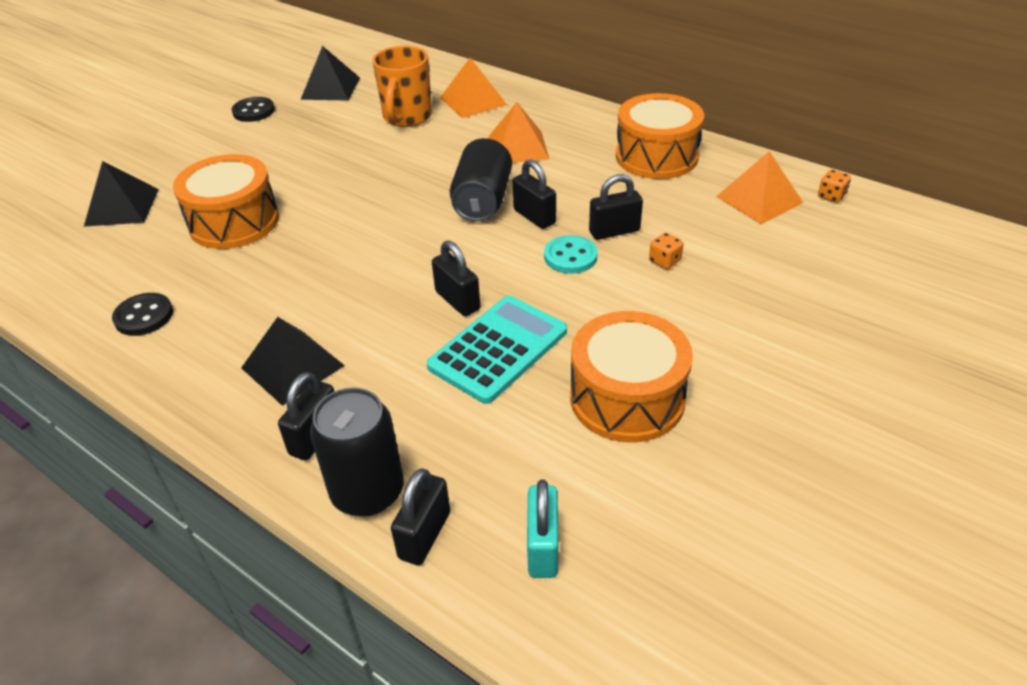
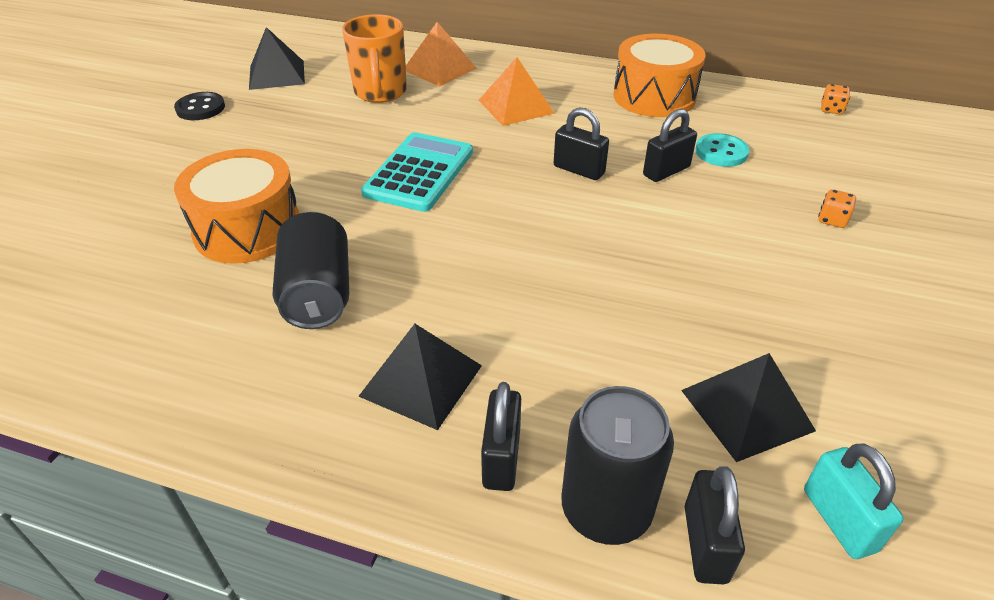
camera: 20 degrees left, 0 degrees up
(122, 207) = (91, 236): black pyramid -> black pyramid (747, 410)
(144, 316) = (194, 360): black button -> none
(457, 301) = (559, 268): black padlock -> none
(482, 200) = (515, 162): black can -> black can (318, 293)
(498, 349) = (637, 311): turquoise calculator -> turquoise calculator (419, 173)
(570, 257) = (642, 203): turquoise button -> turquoise button (721, 152)
(627, 398) = (799, 333): orange drum -> none
(664, 261) = (733, 191): orange dice -> orange dice (832, 220)
(759, 199) = (773, 121): orange pyramid -> none

